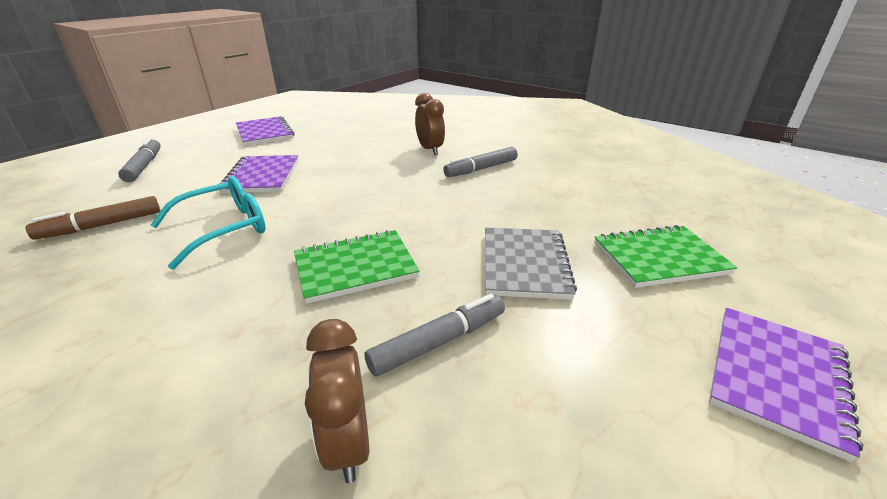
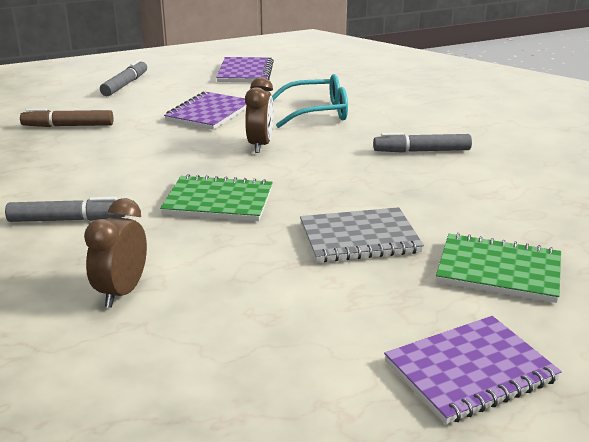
camera: 30 degrees right, 5 degrees down
(224, 228) = (147, 149): turquoise glasses -> turquoise glasses (317, 112)
(430, 150) = (390, 121): brown clock -> brown clock (260, 145)
(439, 342) = (230, 264): grey marker -> grey marker (67, 220)
(524, 264) = (359, 238): grey notebook -> grey notebook turned 45 degrees clockwise

